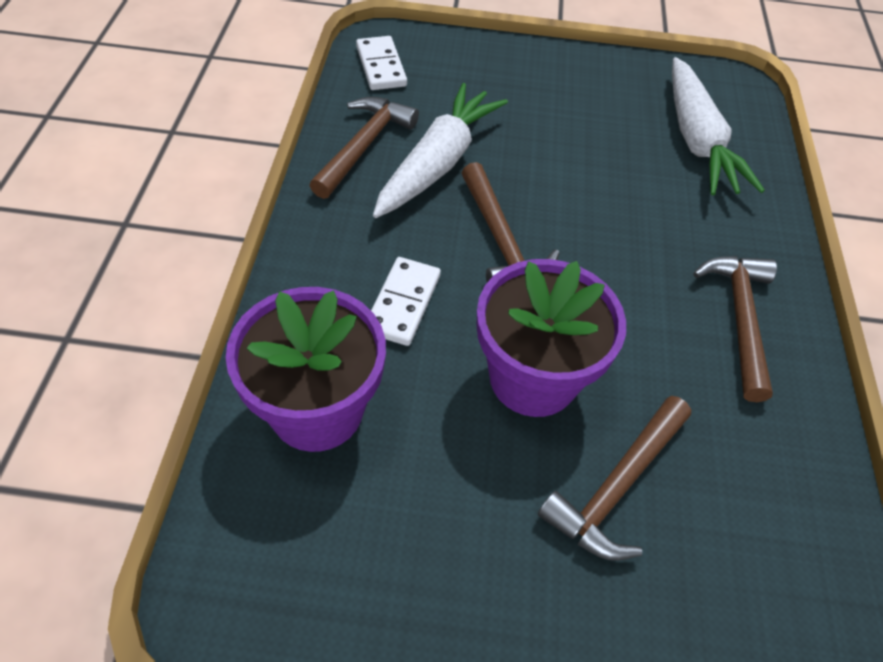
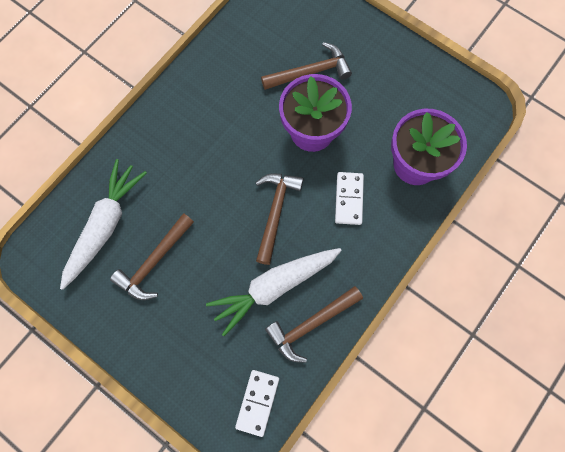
camera: 145 degrees left, 20 degrees up
(403, 303) = (348, 199): white domino -> white domino turned 45 degrees counterclockwise
(739, 319) = (193, 110): brown hammer -> brown hammer (154, 261)

